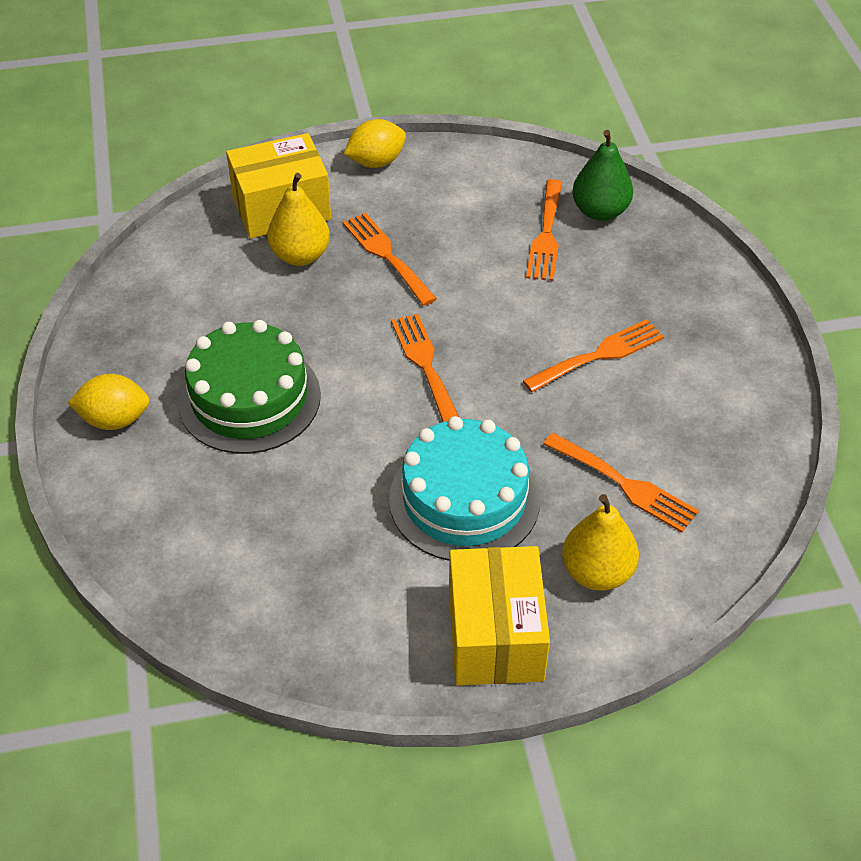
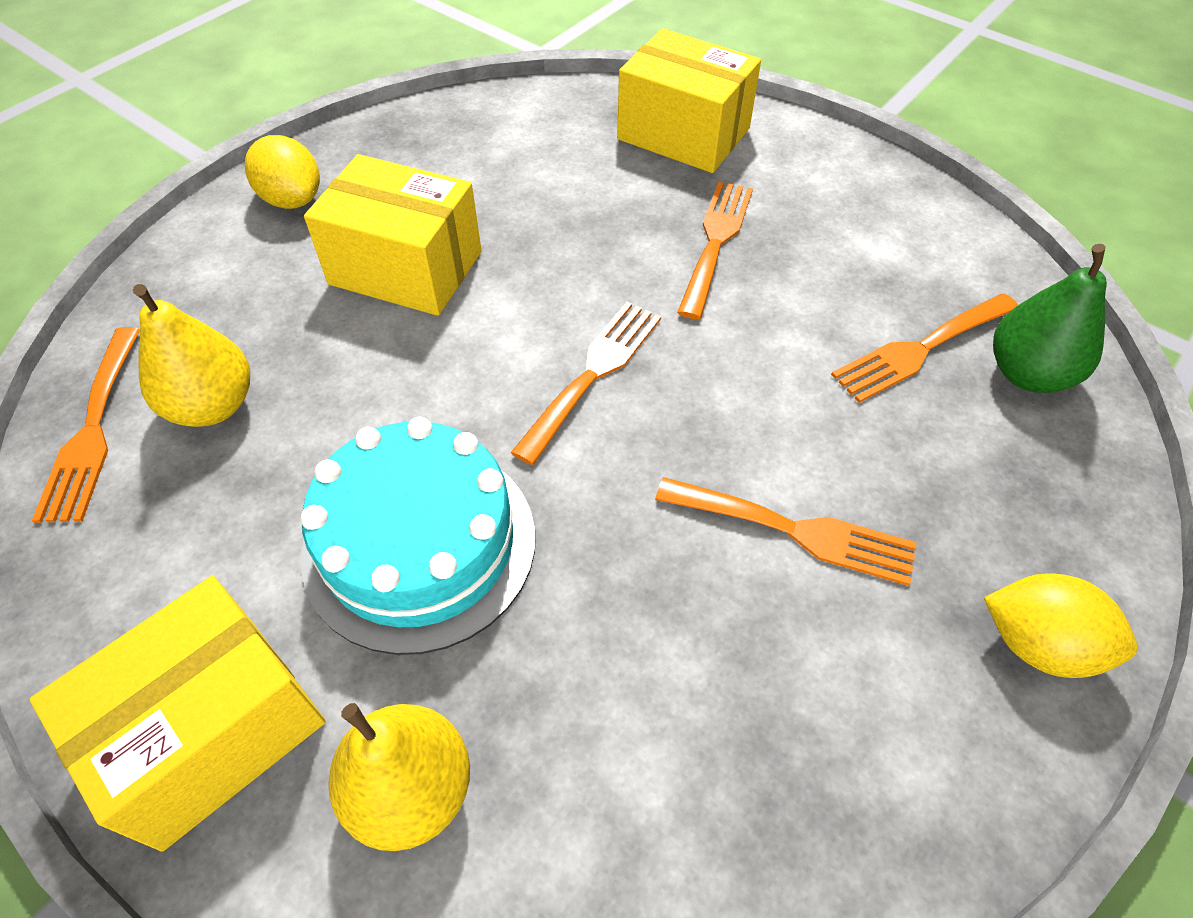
camera: 50 degrees right, 5 degrees up
(249, 398) = (406, 268): green cake -> yellow box
(300, 255) = (637, 184): yellow pear -> yellow pear (213, 406)
(376, 162) = (833, 154): yellow lemon -> yellow lemon (1038, 644)
(625, 485) = (601, 717): orange fork -> orange fork (93, 430)

